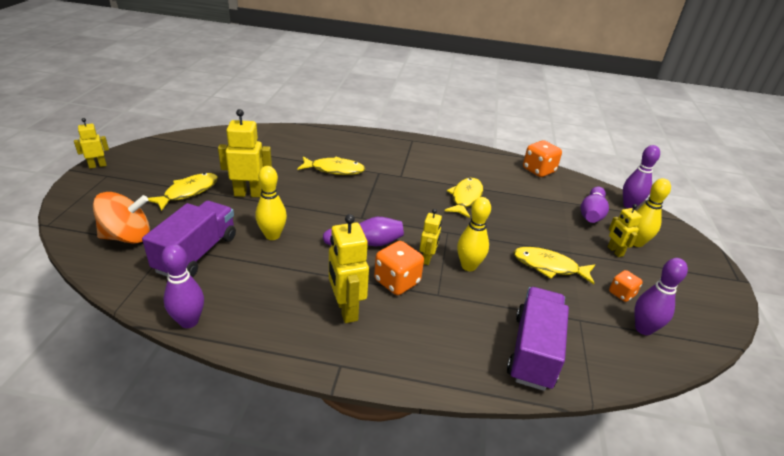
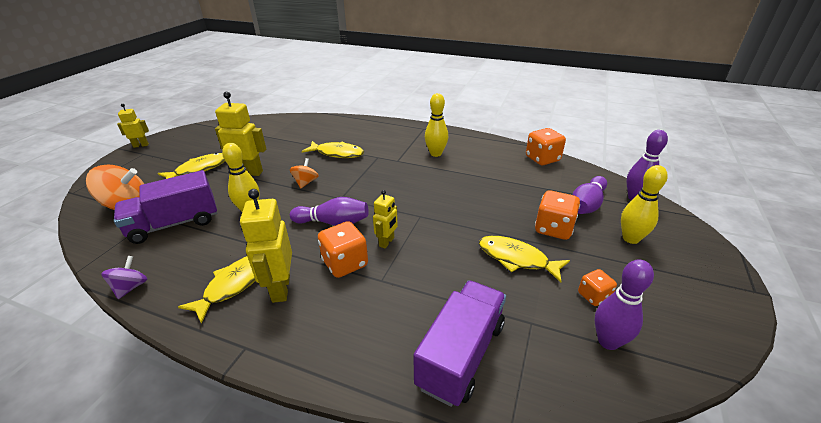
camera: 15 degrees right, 0 degrees up
(189, 321) = (131, 287): purple bowling pin -> purple spinning top
(196, 254) = (174, 224): purple truck -> purple truck turned 150 degrees counterclockwise
(317, 203) = (305, 182): none -> orange spinning top
(465, 198) = (453, 183): yellow fish -> yellow fish (234, 284)
(468, 266) = (427, 252): yellow bowling pin -> yellow bowling pin (436, 153)
(571, 237) = (553, 229): none -> orange dice
(615, 251) = (601, 247): yellow robot -> none

